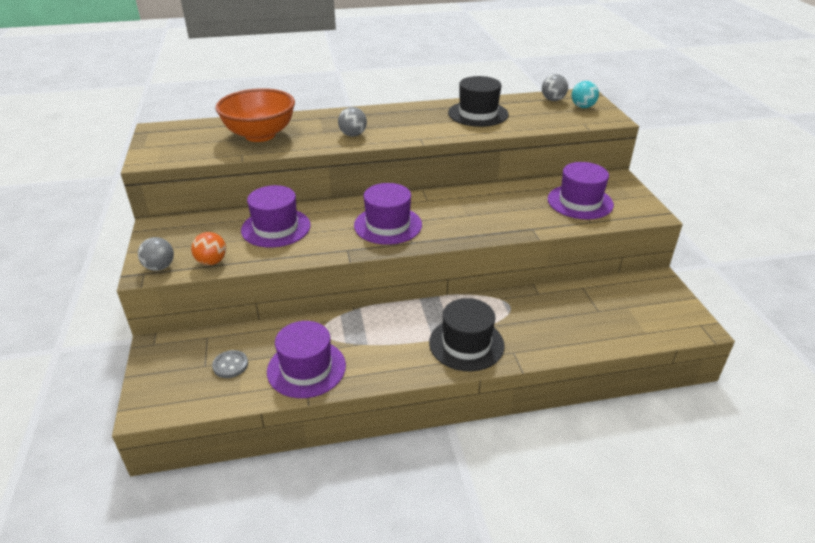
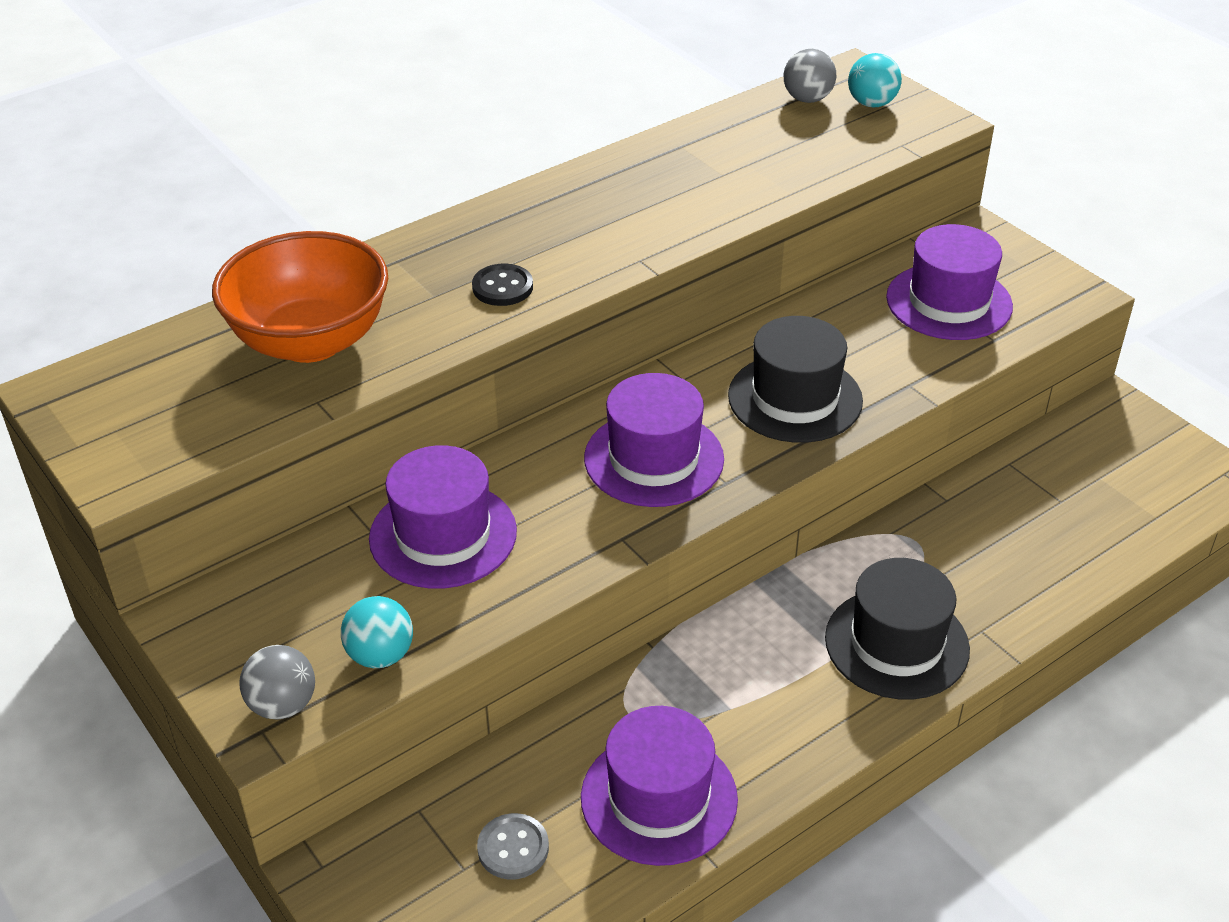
camera: 25 degrees left, 5 degrees up
(212, 262) = (380, 655): orange ball -> turquoise ball
(353, 135) = (502, 287): grey ball -> black button
(478, 114) = (699, 169): black hat -> black hat (795, 398)

